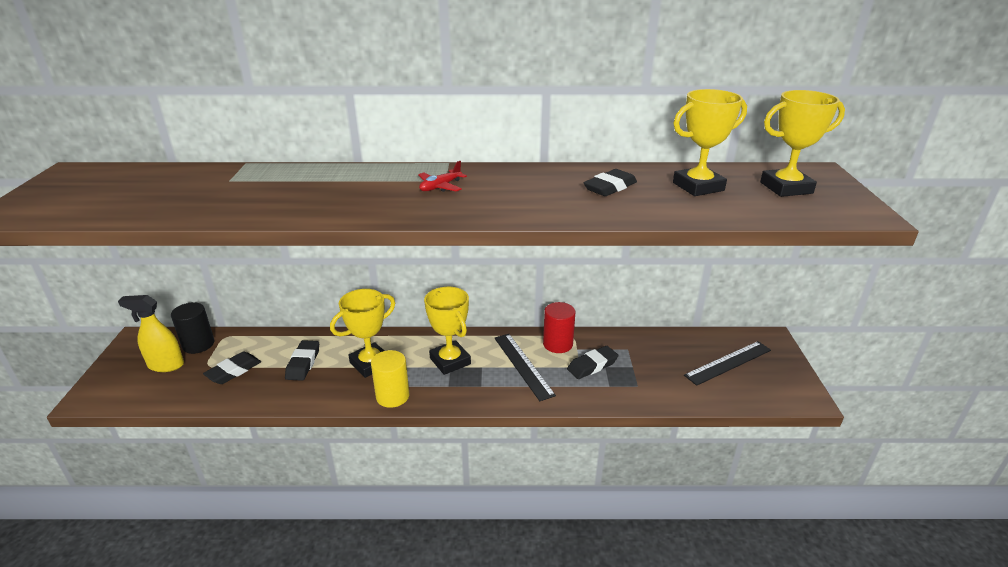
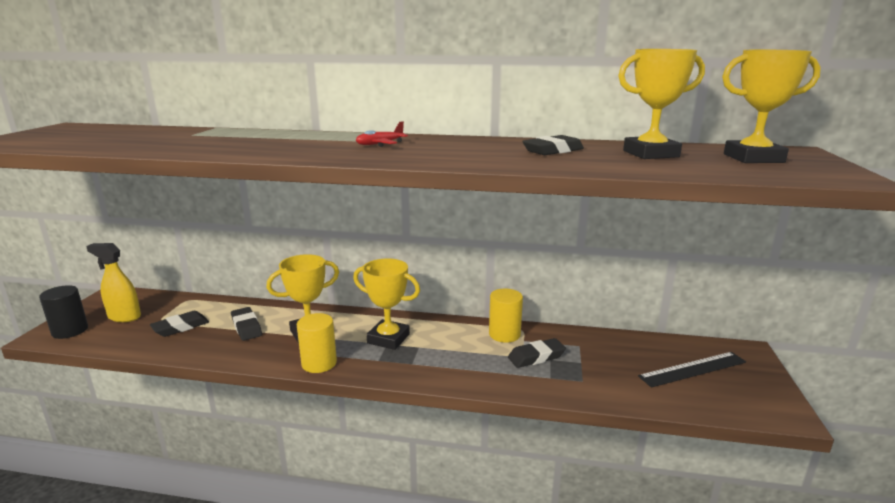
camera: 10 degrees right, 10 degrees down
(198, 344) = (161, 303): black cylinder -> black cylinder (70, 331)
(303, 363) = (246, 327): black eraser -> black eraser turned 45 degrees counterclockwise
(450, 361) = (388, 339): yellow trophy -> yellow trophy turned 45 degrees counterclockwise
(523, 365) = (462, 349): black ruler -> none
(558, 344) = (504, 334): red cylinder -> yellow cylinder

